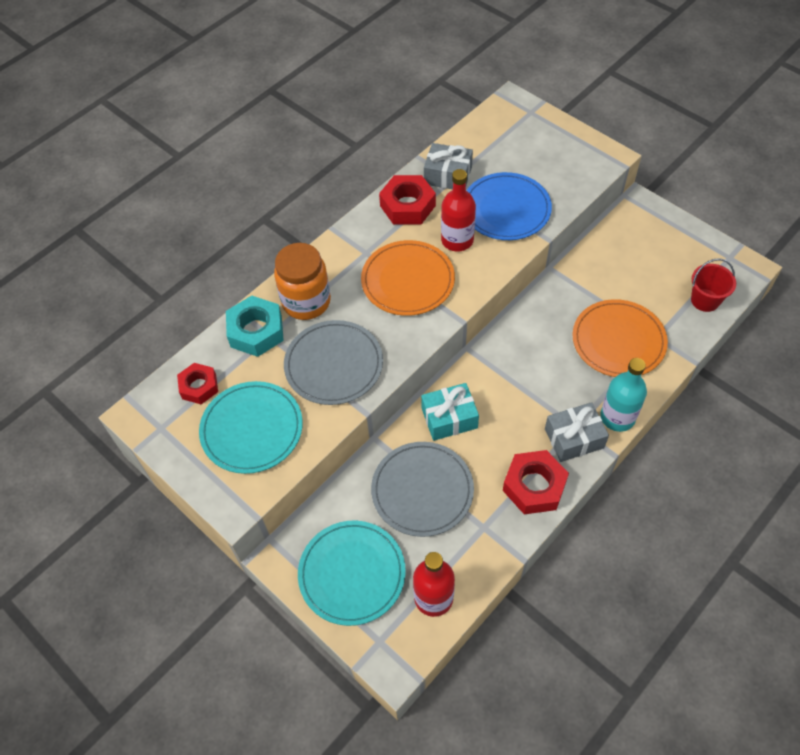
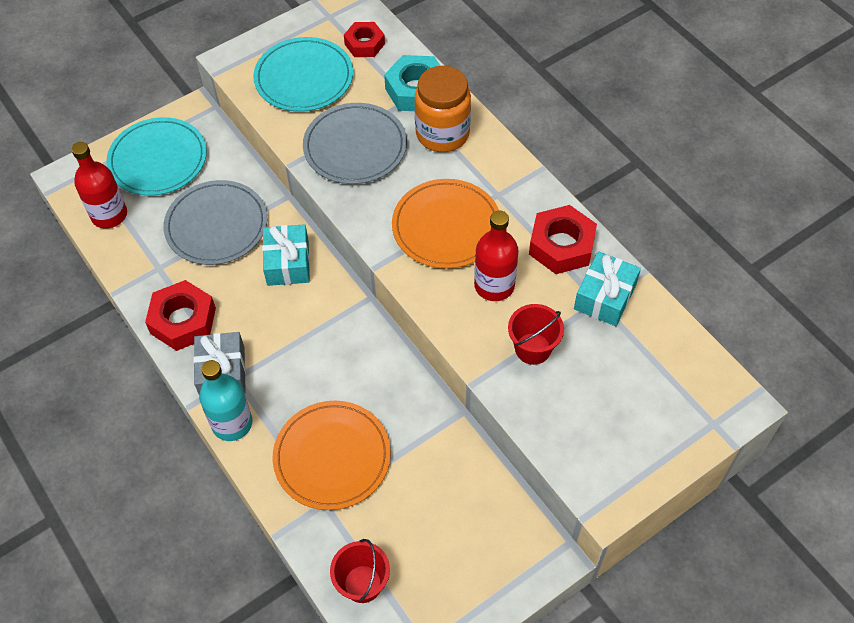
camera: 100 degrees right, 0 degrees up
(448, 175) = (605, 297): grey gift -> turquoise gift
(506, 209) = (533, 348): blue plate -> red bucket

